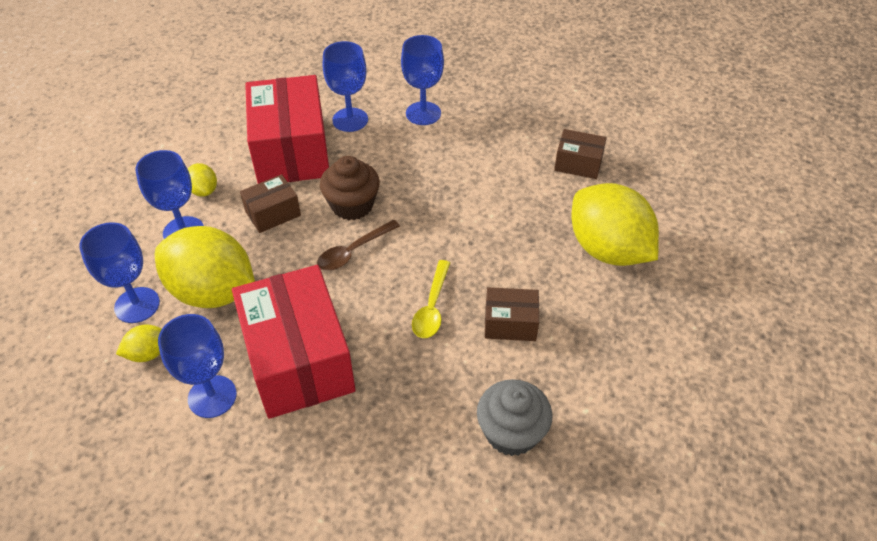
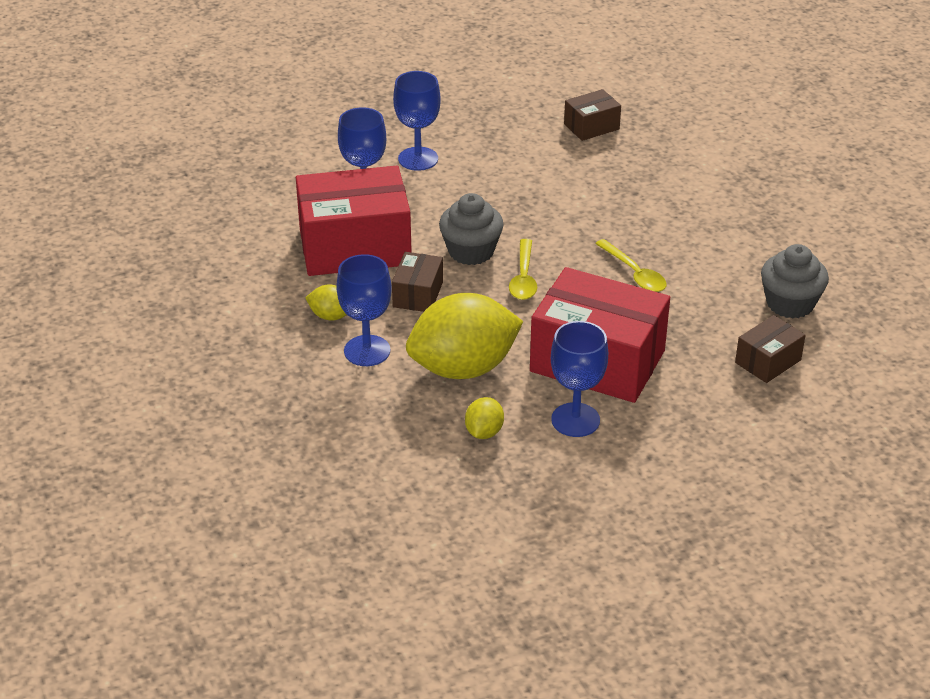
camera: 45 degrees left, 10 degrees down
(137, 305) = (419, 414): blue goblet -> none
(291, 151) = (355, 247): red box -> red box turned 45 degrees counterclockwise
(352, 205) = (471, 251): brown cupcake -> grey cupcake
(353, 251) = (523, 278): brown spoon -> yellow spoon
(510, 323) = (699, 249): brown box -> brown box (768, 361)
(608, 250) = (693, 168): yellow lemon -> none

